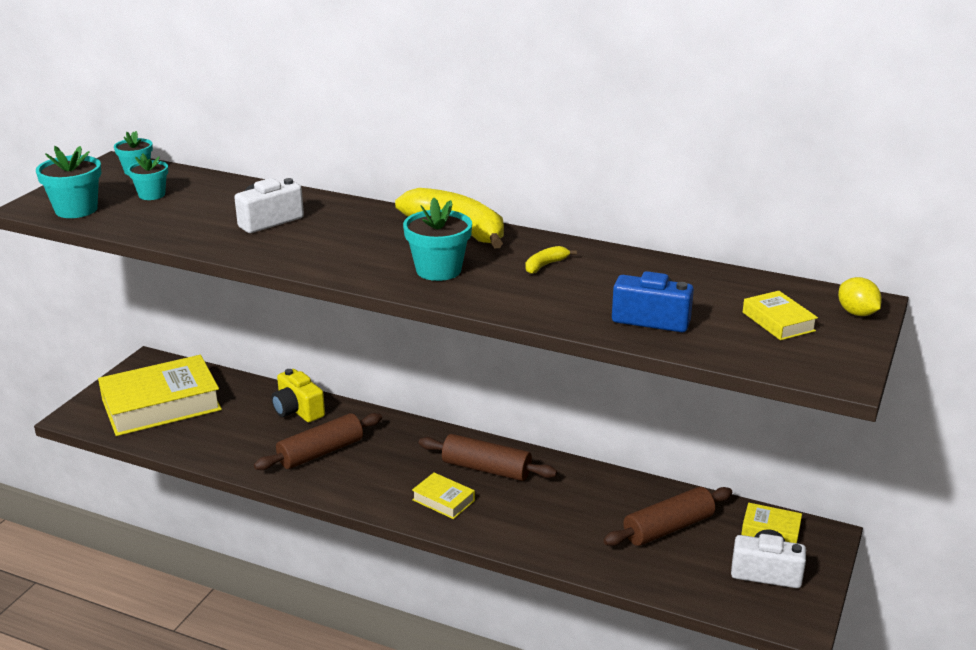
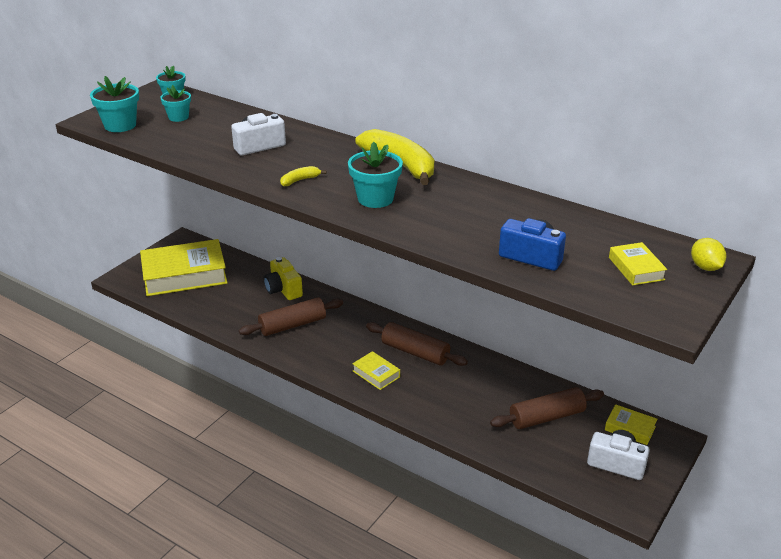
camera: 10 degrees right, 5 degrees up
(545, 265) = (461, 202): yellow banana -> yellow banana (300, 180)

